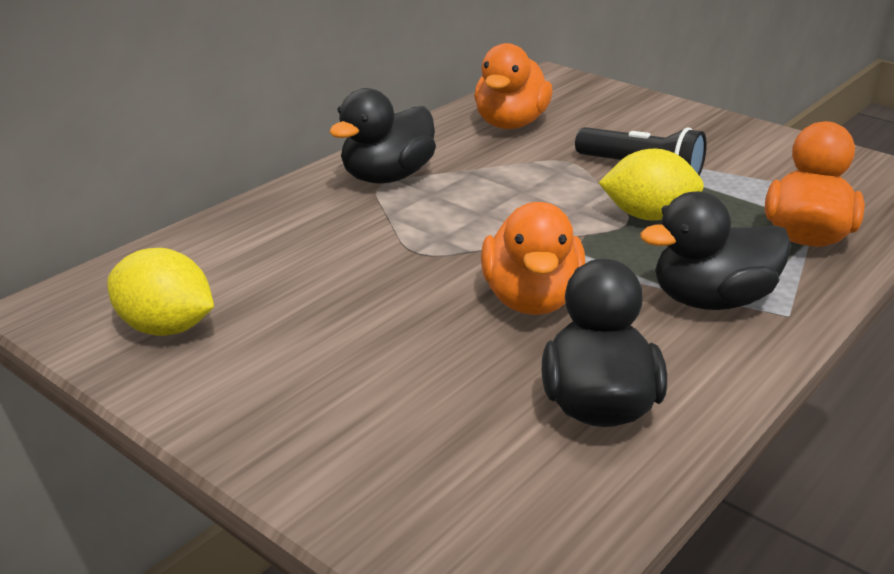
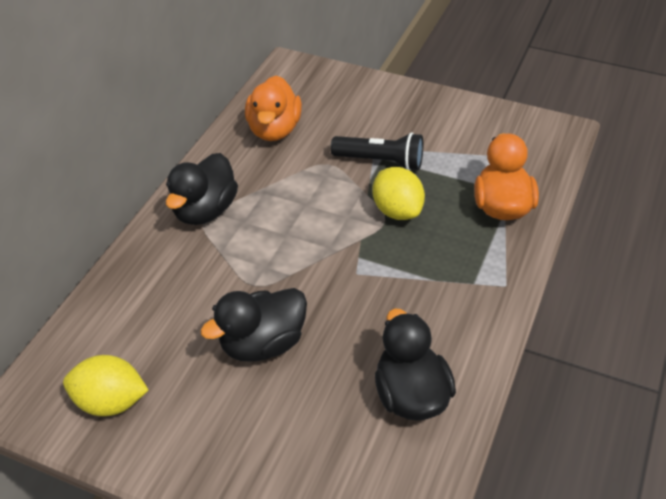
camera: 15 degrees left, 15 degrees up
(531, 300) = (344, 312): orange duck -> none
(648, 216) = (397, 211): yellow lemon -> yellow lemon turned 75 degrees clockwise
(711, 300) = (456, 284): black duck -> black duck (263, 344)

